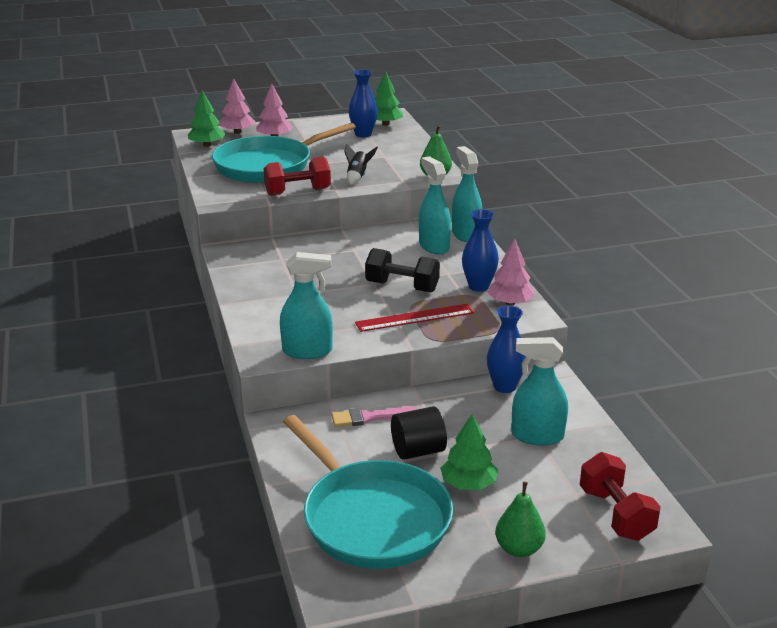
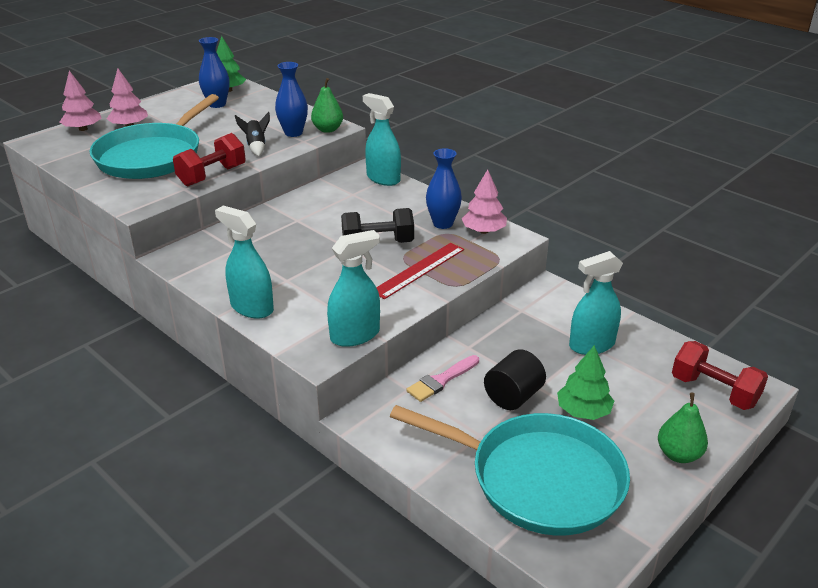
camera: 30 degrees left, 5 degrees up
(207, 145) = (62, 149): green tree -> none
(433, 246) = (366, 197): turquoise spray bottle -> turquoise spray bottle (252, 307)
(504, 387) = (524, 309): blue vase -> blue vase (293, 133)

